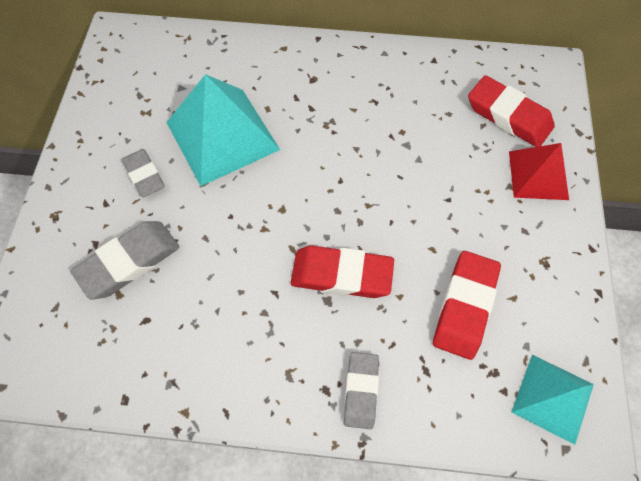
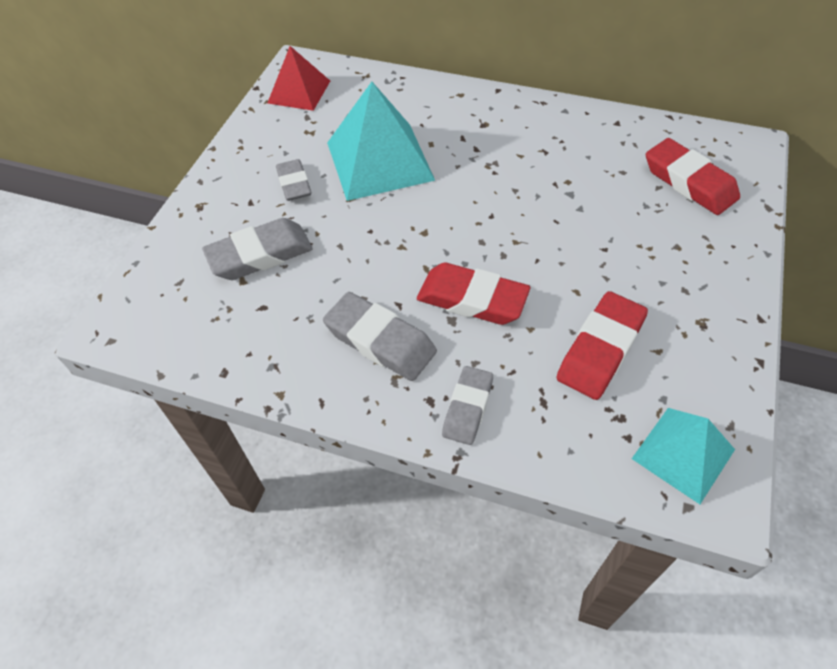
camera: 15 degrees right, 10 degrees down
(266, 336) = (380, 341): none -> grey eraser
(538, 175) = (711, 240): red pyramid -> red pyramid (299, 91)

